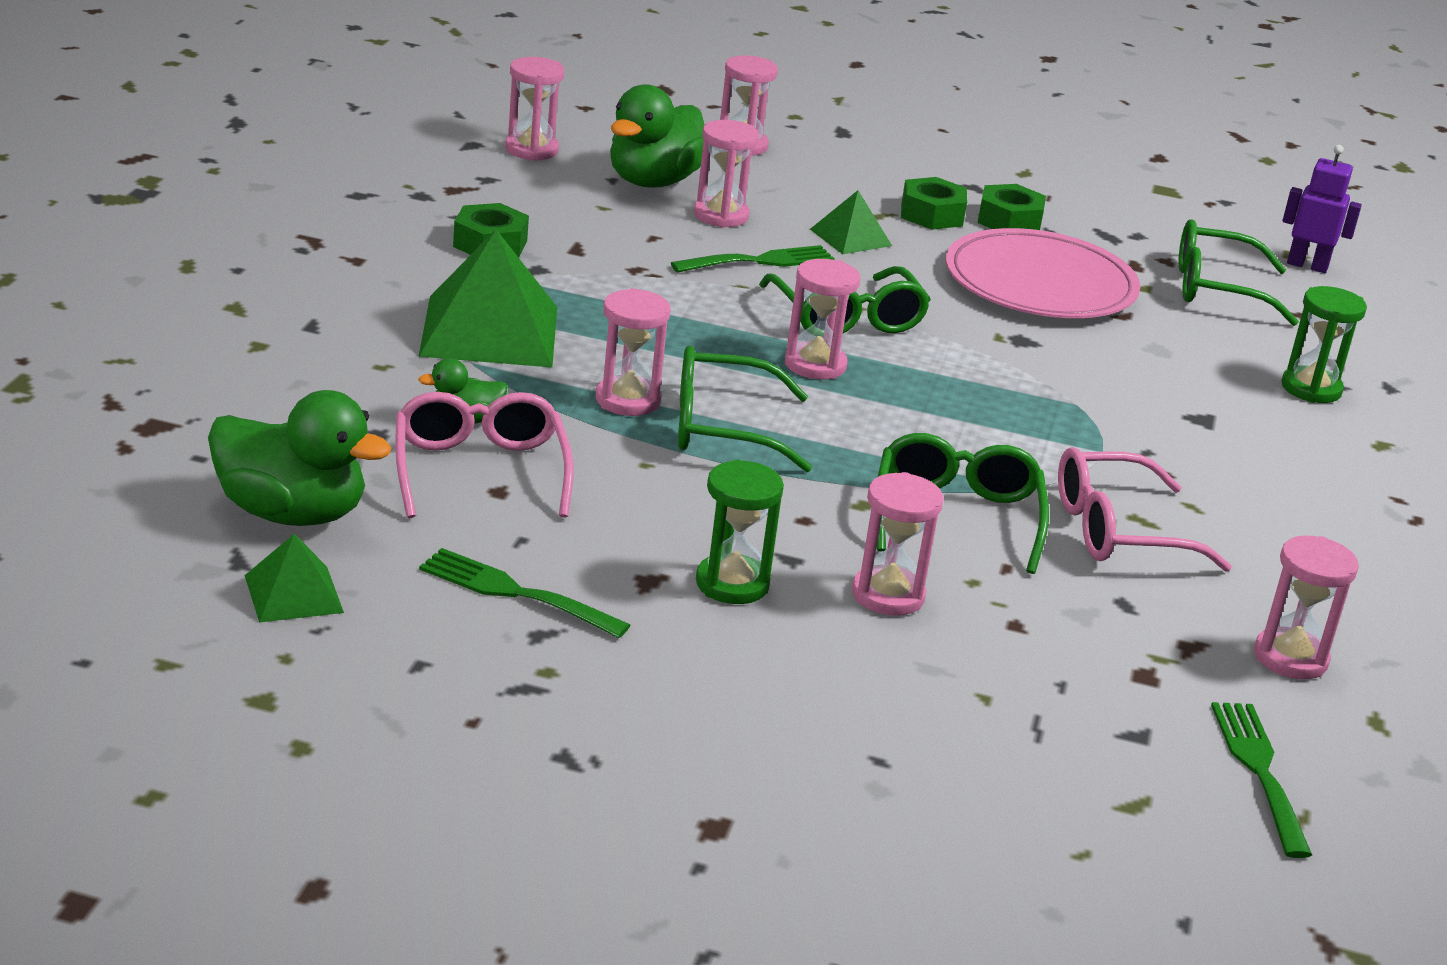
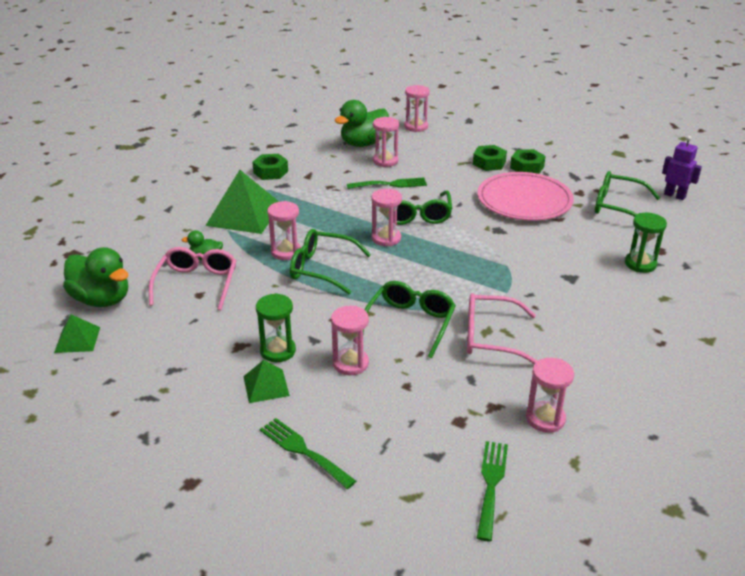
camera: 20 degrees right, 5 degrees up
(515, 593) = (174, 347): green fork -> green fork (303, 451)
(531, 150) = (317, 127): pink hourglass -> none
(850, 237) = (442, 173): green pyramid -> green pyramid (266, 386)

